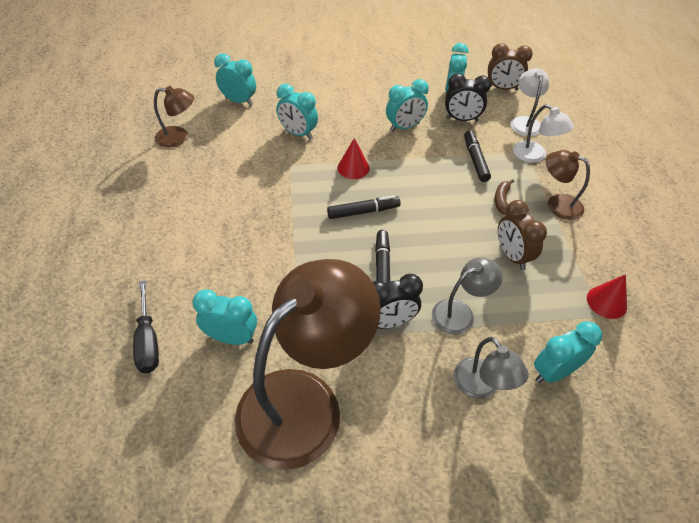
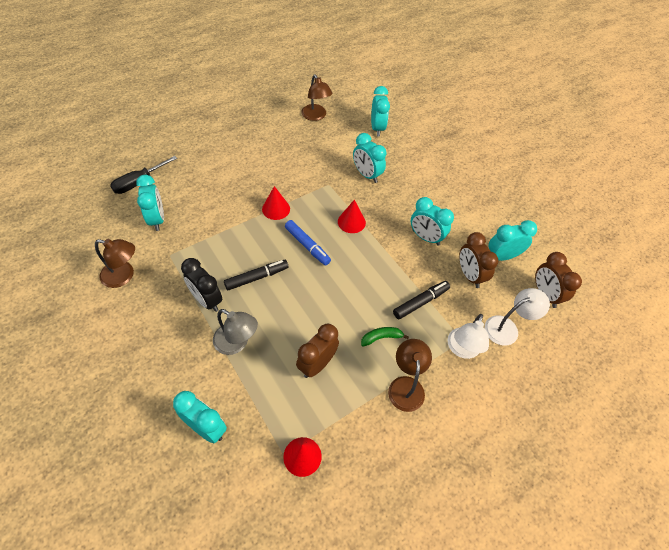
camera: 60 degrees right, 5 degrees up
(295, 219) = (276, 209): none -> red cone
(298, 133) = (367, 175): turquoise clock -> turquoise clock turned 45 degrees counterclockwise
(305, 401) = (123, 276): brown lamp -> brown lamp, size x0.46
(363, 212) = (307, 246): black marker -> blue marker
(461, 119) = (469, 275): black clock -> brown clock
(482, 387) = (172, 378): grey lamp -> none
(501, 200) = (381, 338): brown banana -> green banana

